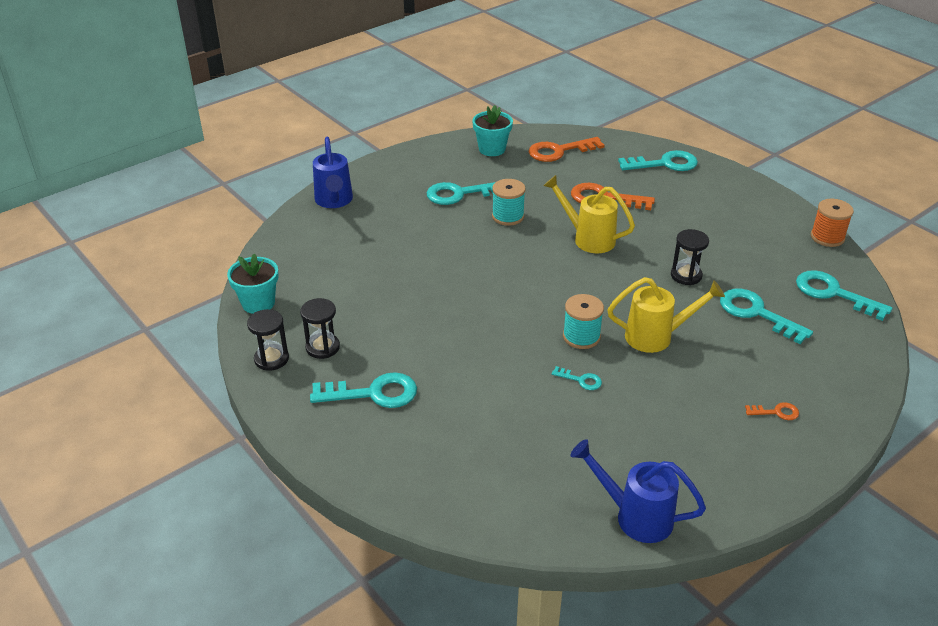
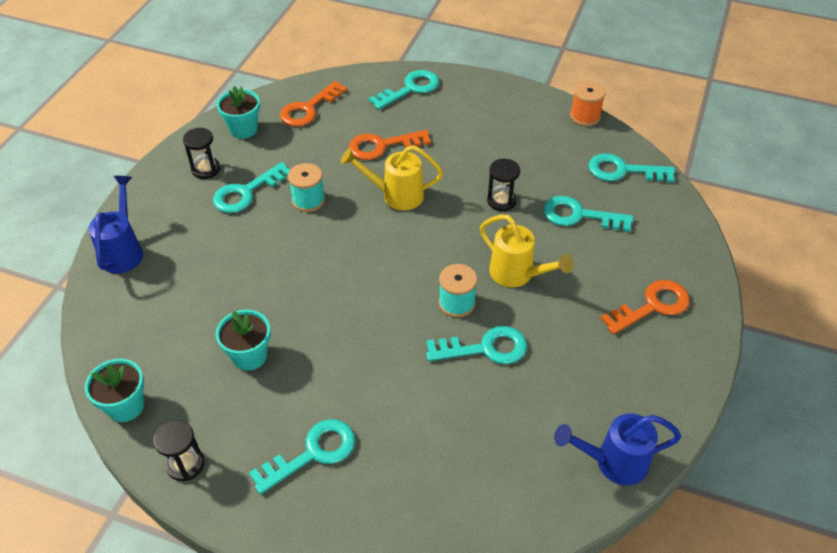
camera: 30 degrees left, 10 degrees up
(322, 347) = (228, 426): black hourglass -> black hourglass (206, 169)
(334, 201) = (123, 251): blue watering can -> blue watering can turned 135 degrees counterclockwise
(375, 307) = (249, 356): none -> turquoise flower pot
(581, 380) = (485, 348): turquoise key -> turquoise key, size x2.05
(656, 336) = (517, 274): yellow watering can -> yellow watering can turned 75 degrees clockwise
(776, 412) = (652, 306): orange key -> orange key, size x2.05

